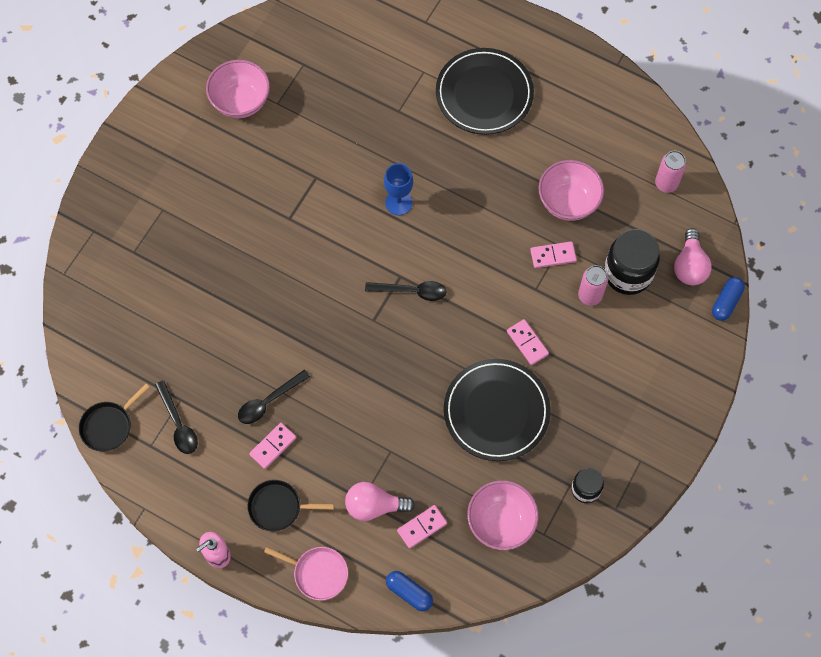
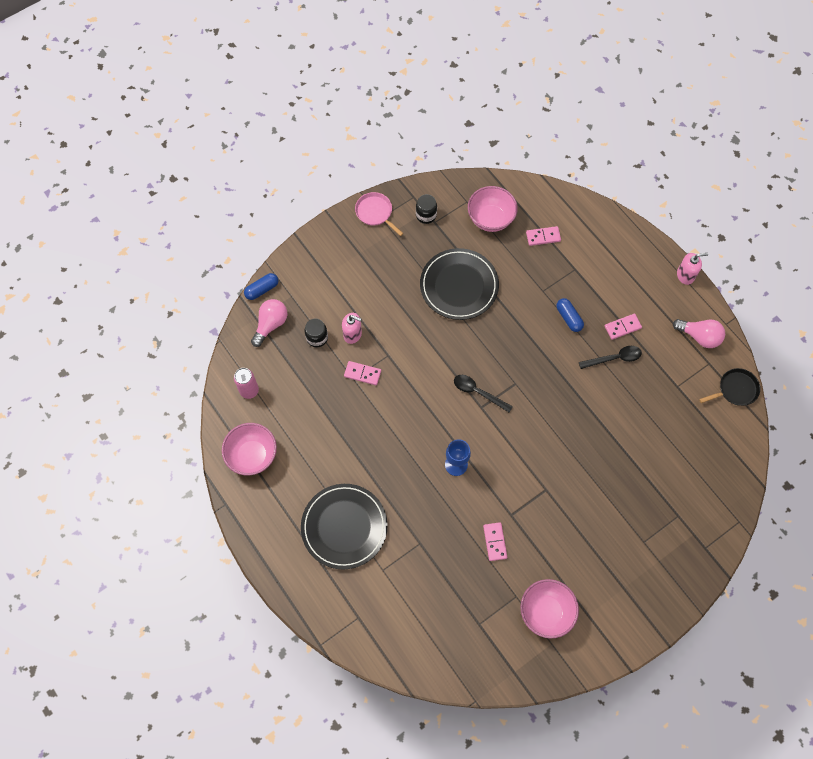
camera: 155 degrees left, 0 degrees up
(178, 424) = (684, 370): black spoon -> none
(278, 507) = (634, 287): black pan -> none
(318, 573) = (622, 238): pink pan -> pink pan (375, 212)
(374, 506) = (568, 262): pink light bulb -> pink light bulb (699, 336)
(409, 593) = (568, 203): blue capsule -> blue capsule (568, 318)
(527, 343) = (414, 321): pink domino -> pink domino (495, 542)
(568, 202) = (329, 408): pink bowl -> pink bowl (252, 455)
(590, 296) = (352, 334): pink can -> pink soap dispenser
(628, 273) = (317, 338): black jar -> black jar, size x0.57

